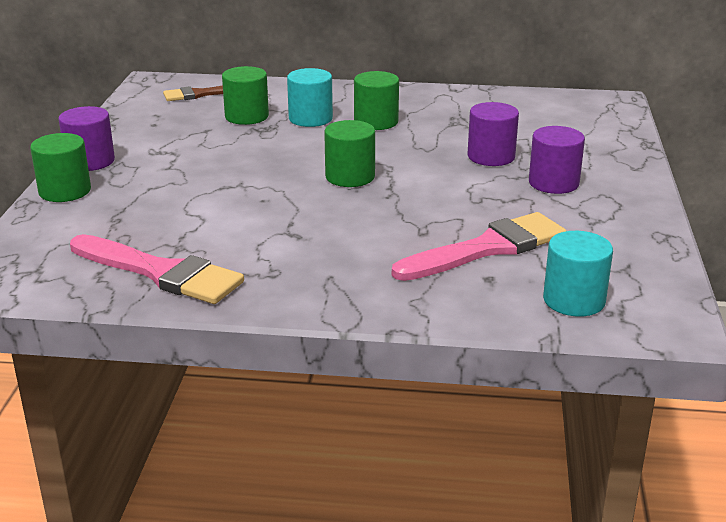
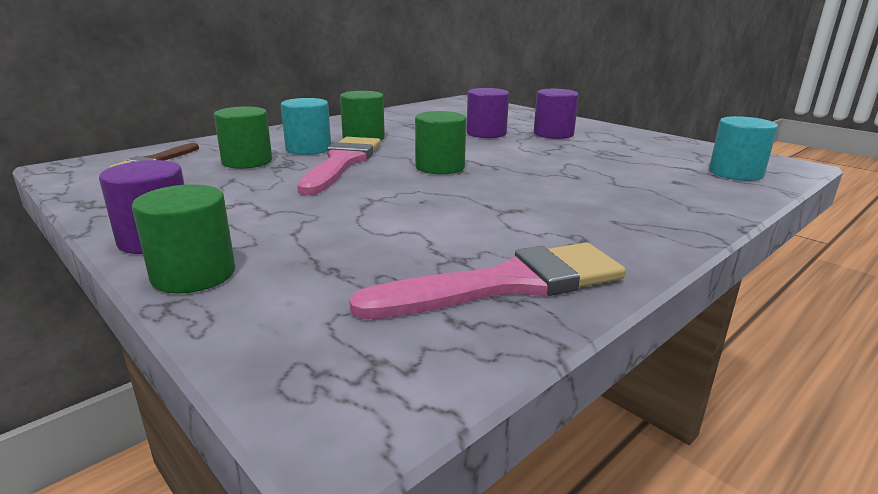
camera: 50 degrees left, 5 degrees down
(487, 248) = (628, 170): pink brush -> pink brush (342, 163)

